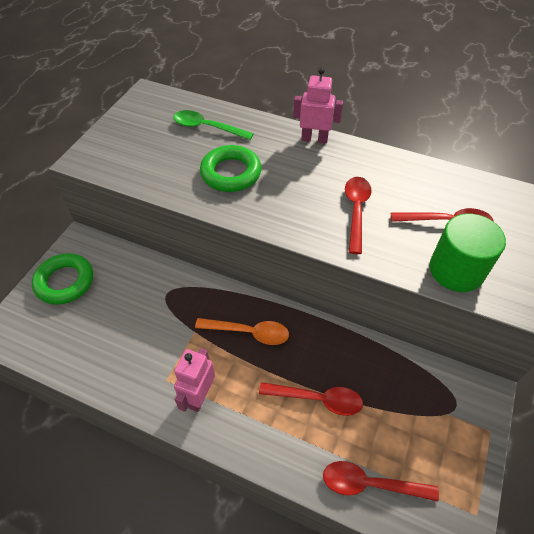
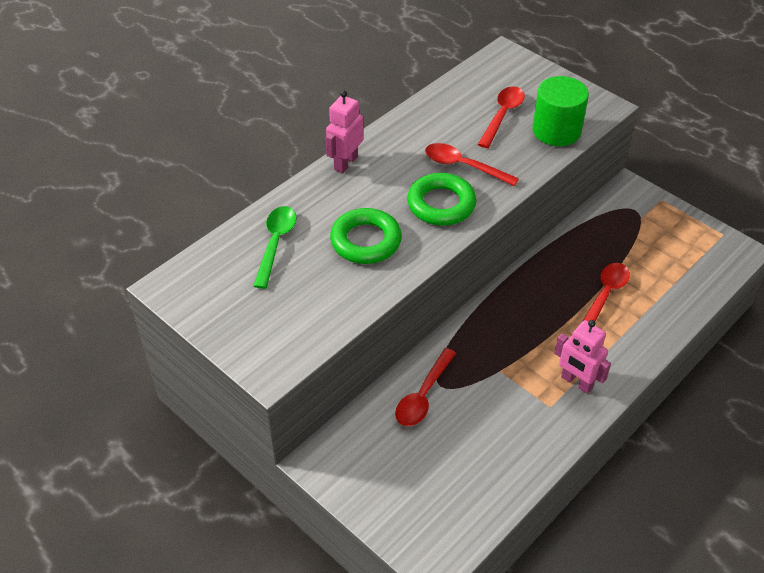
camera: 70 degrees left, 5 degrees down
(65, 282) = (381, 484): green ring -> green ring (441, 204)
(207, 128) = (275, 243): green spoon -> green spoon turned 150 degrees clockwise
(249, 332) = (517, 326): orange spoon -> none
(370, 484) = (687, 286): red spoon -> red spoon (423, 395)

